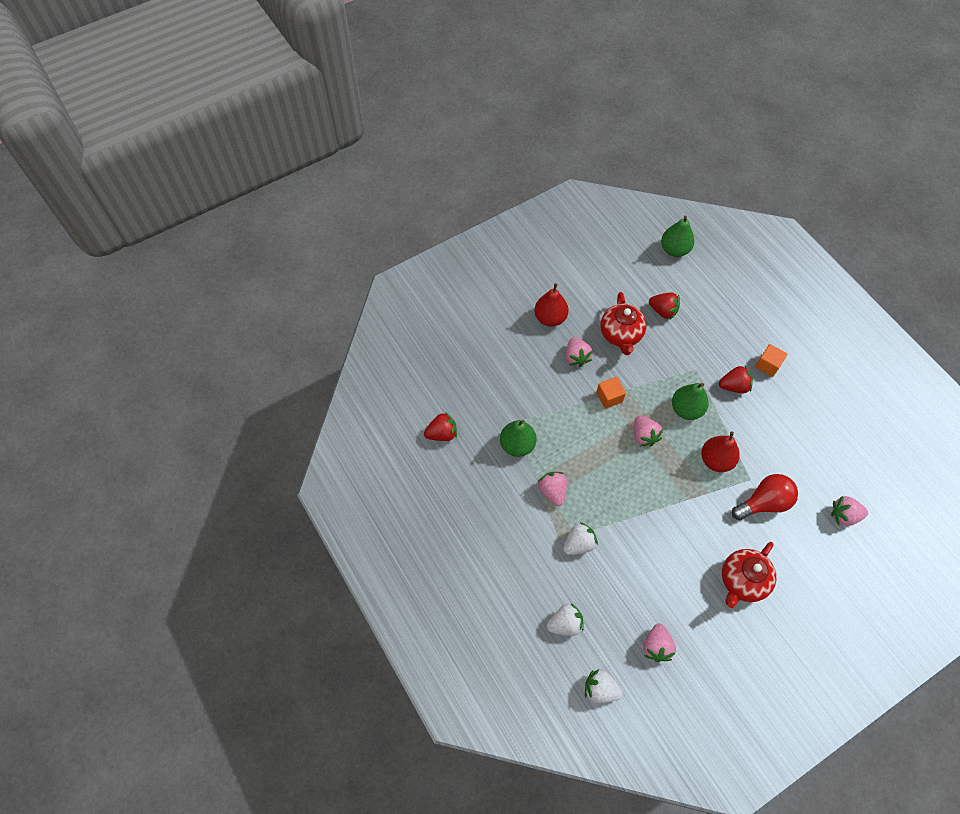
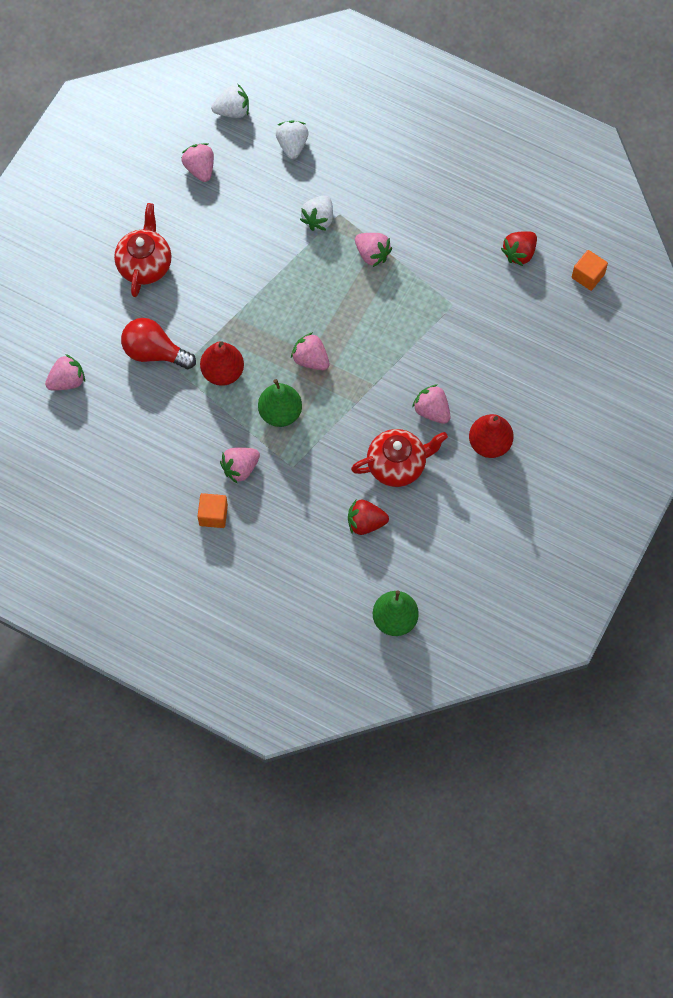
camera: 150 degrees right, 5 degrees up
(517, 445) = (436, 281): green pear -> none
(565, 624) = (292, 145): white strawberry -> white strawberry turned 135 degrees clockwise
(609, 397) = (370, 383): orange cube -> orange cube (588, 276)
(621, 335) = (397, 465): red teapot -> red teapot turned 105 degrees clockwise
(734, 386) = (240, 468): red strawberry -> pink strawberry
(764, 503) = (154, 352): red light bulb -> red light bulb turned 75 degrees clockwise

